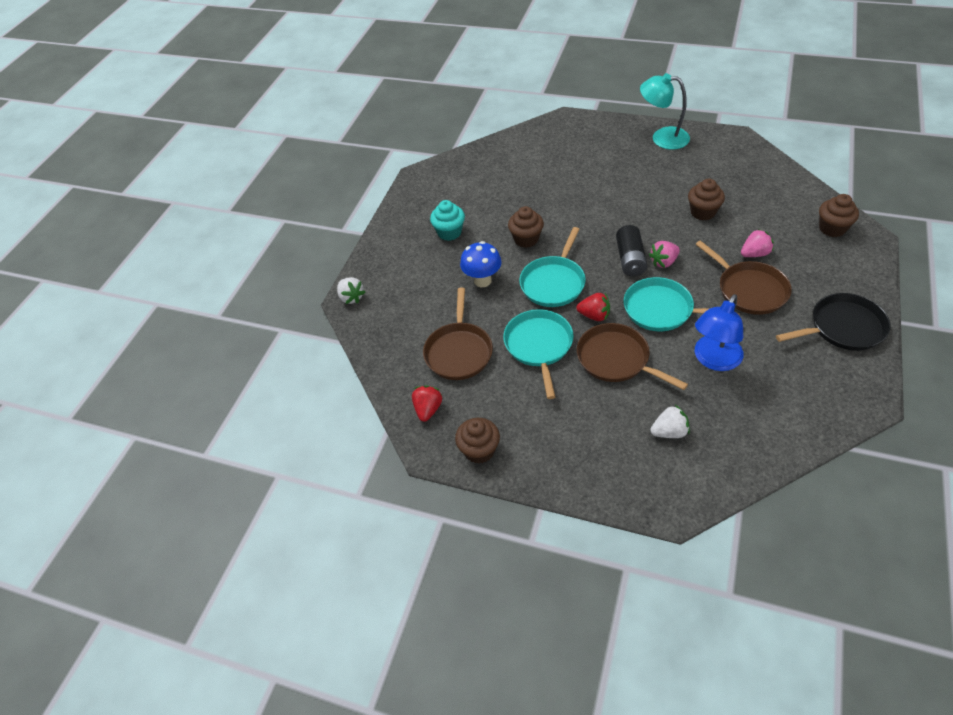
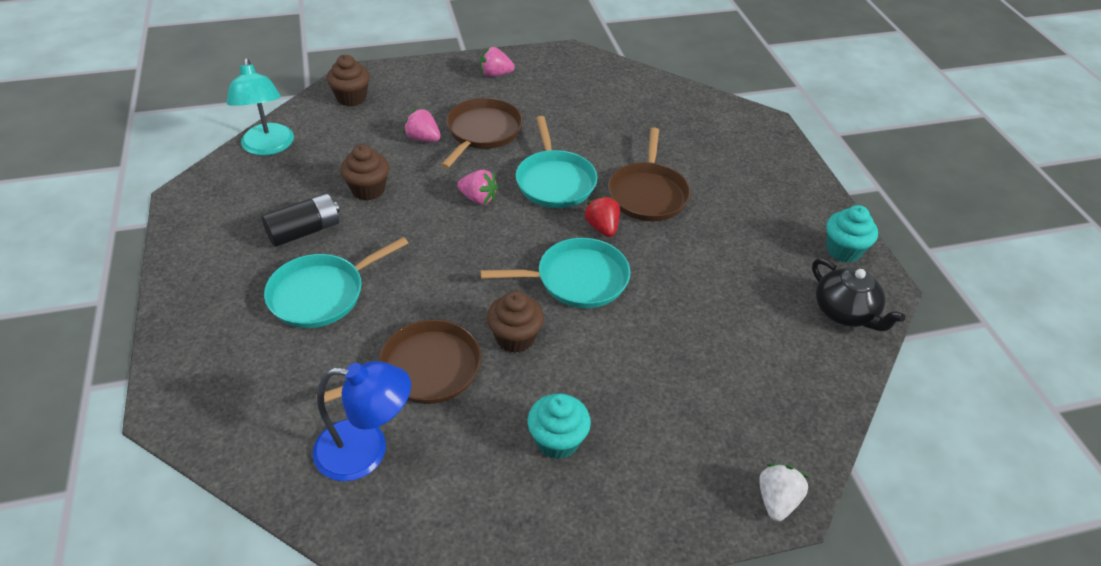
camera: 130 degrees left, 5 degrees down
(428, 409) = (845, 312): red strawberry -> black teapot
(459, 352) = (751, 322): brown pan -> brown pan (424, 370)
(479, 450) = (843, 250): brown cupcake -> turquoise cupcake
(482, 280) = (625, 352): blue mushroom -> none
(539, 346) = (681, 256): turquoise pan -> turquoise pan (321, 294)
(630, 259) = (491, 226): black battery -> black battery (304, 231)
(662, 138) = (204, 268): turquoise lamp -> turquoise lamp (268, 147)
(669, 432) = (698, 140): white strawberry -> none
(714, 360) = (595, 134): blue lamp -> blue lamp (366, 451)
(843, 327) = (495, 74): black pan -> pink strawberry

